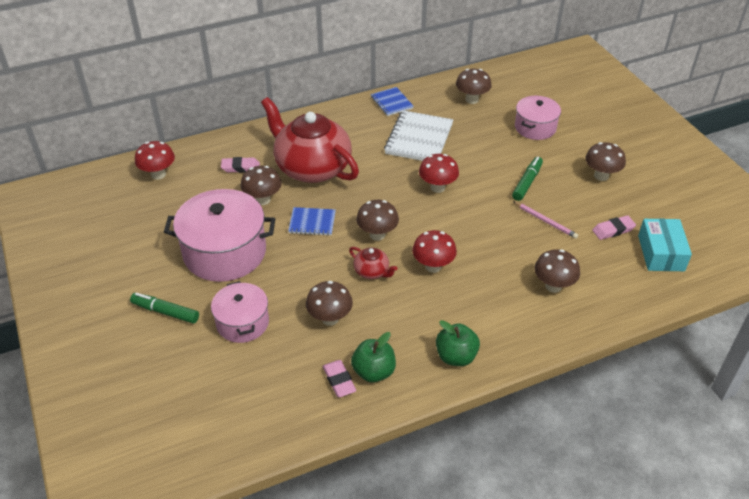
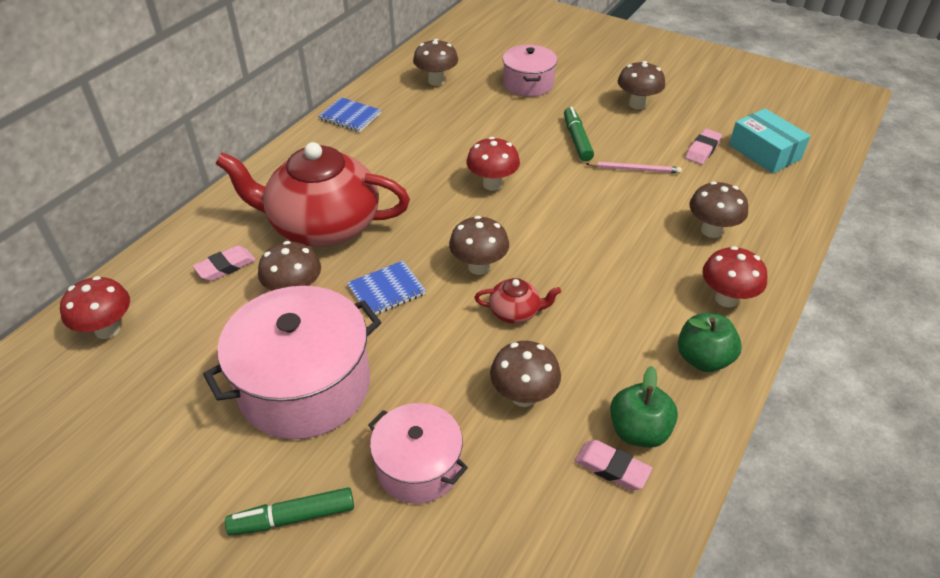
camera: 35 degrees left, 0 degrees up
(419, 139) = (420, 142): white notebook -> none
(433, 266) = (575, 271): red mushroom -> red mushroom (726, 299)

